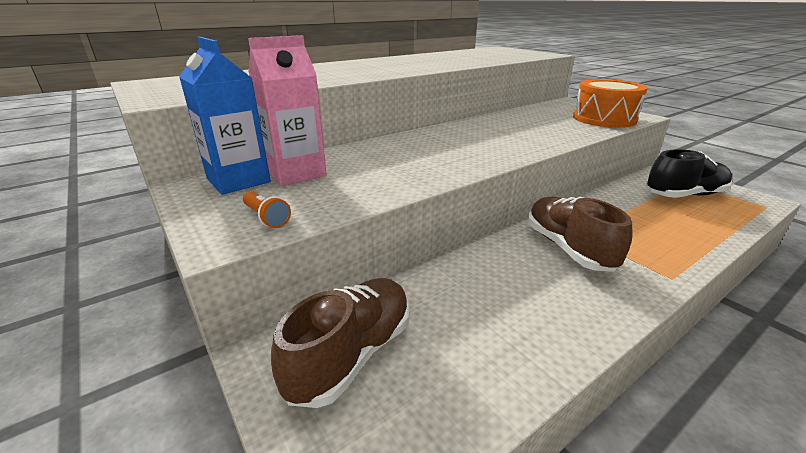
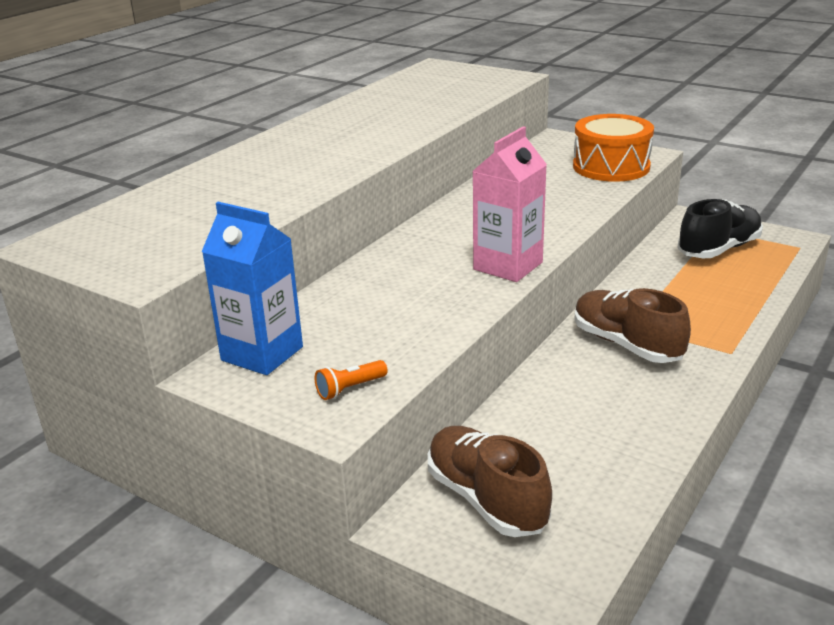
camera: 20 degrees left, 0 degrees up
(266, 218) = (350, 389): orange flashlight -> orange flashlight turned 120 degrees clockwise
(296, 173) = (319, 328): pink carton -> pink carton (508, 266)
(352, 354) = (486, 499): brown shoe -> brown shoe turned 45 degrees counterclockwise

